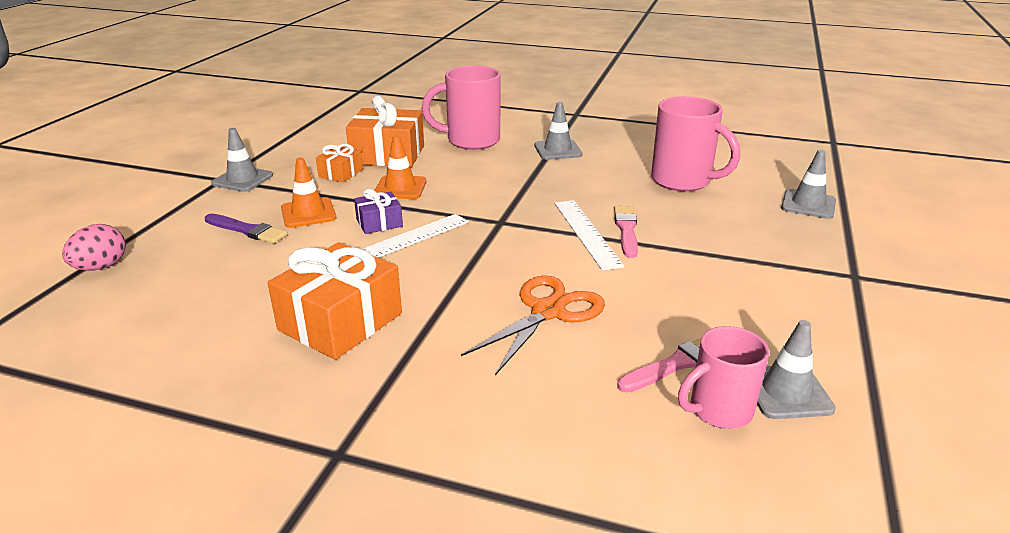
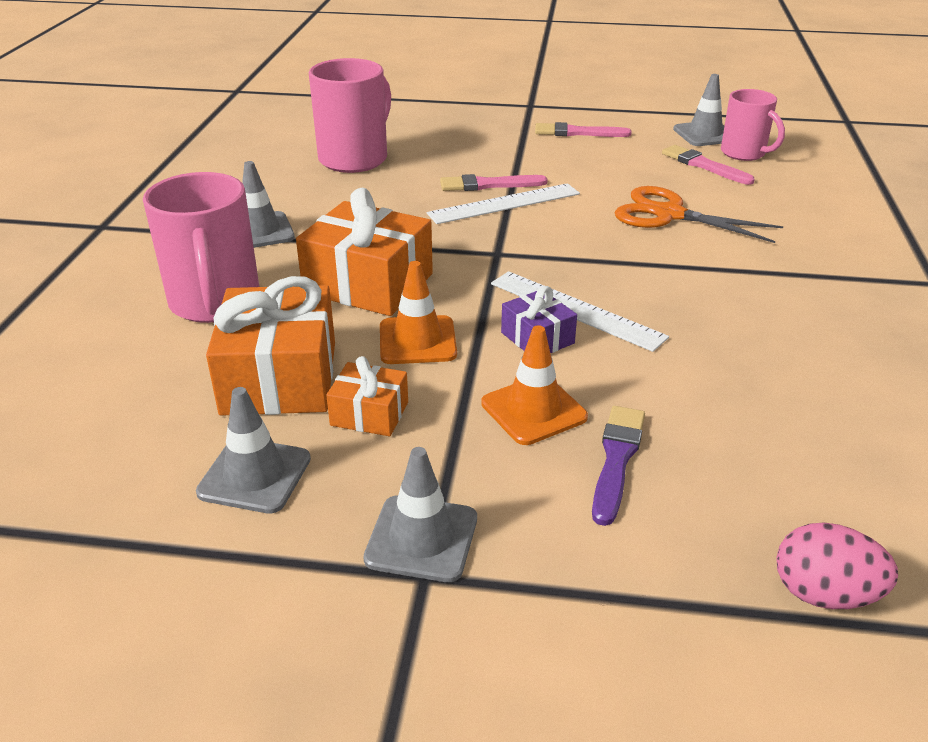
camera: 100 degrees left, 5 degrees up
(340, 322) = (772, 319): orange gift -> orange gift (368, 283)
(769, 293) = (577, 133): none -> pink brush
(808, 204) = (401, 110): grey traffic cone -> grey traffic cone (254, 475)

